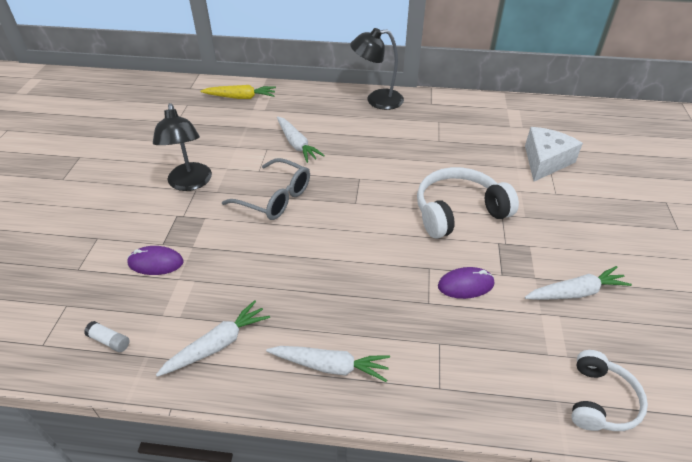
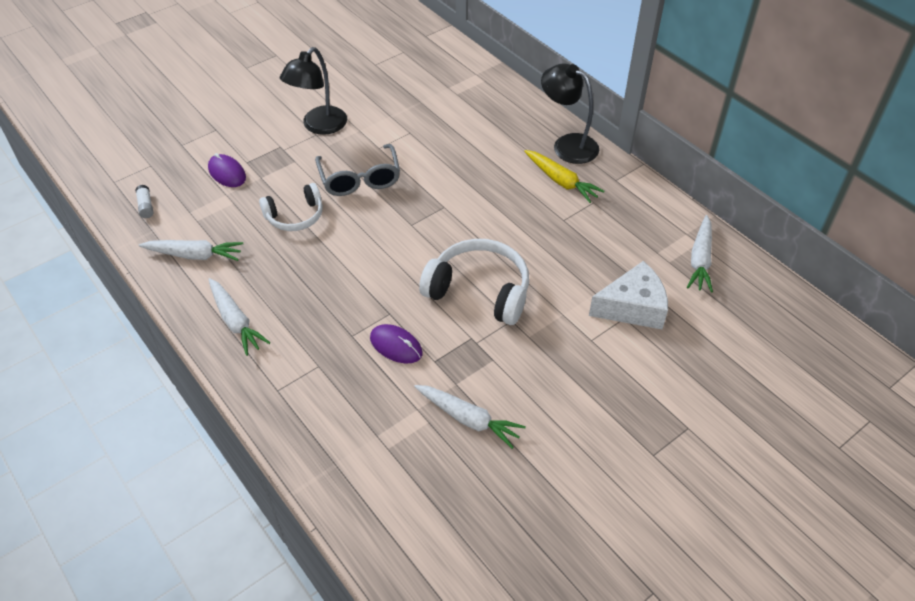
camera: 45 degrees right, 5 degrees up
(241, 97) = (453, 70): yellow carrot -> yellow carrot (561, 181)
(297, 144) = (437, 144): white carrot -> white carrot (700, 260)
(600, 400) = (363, 491): white headphones -> white headphones (295, 216)

